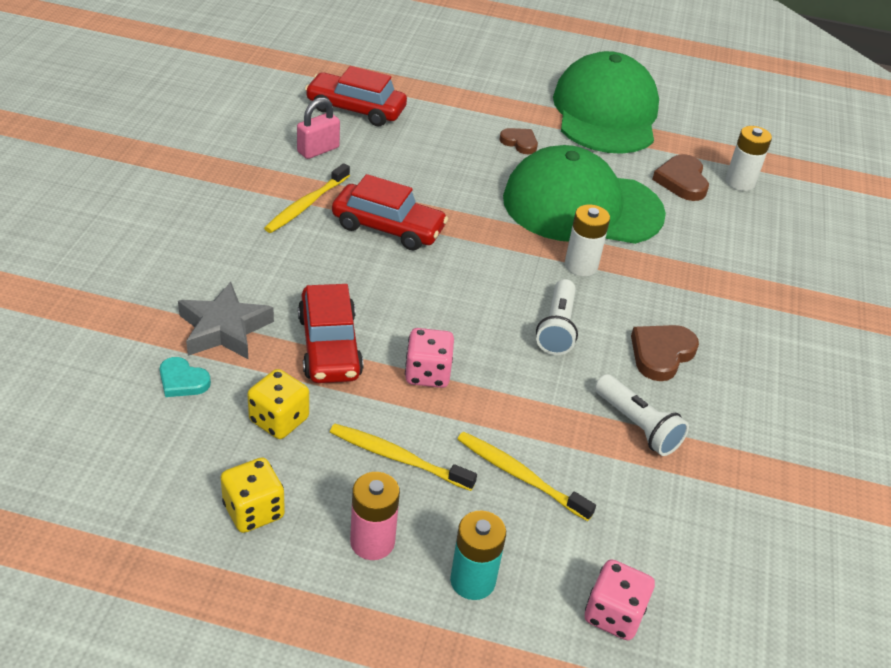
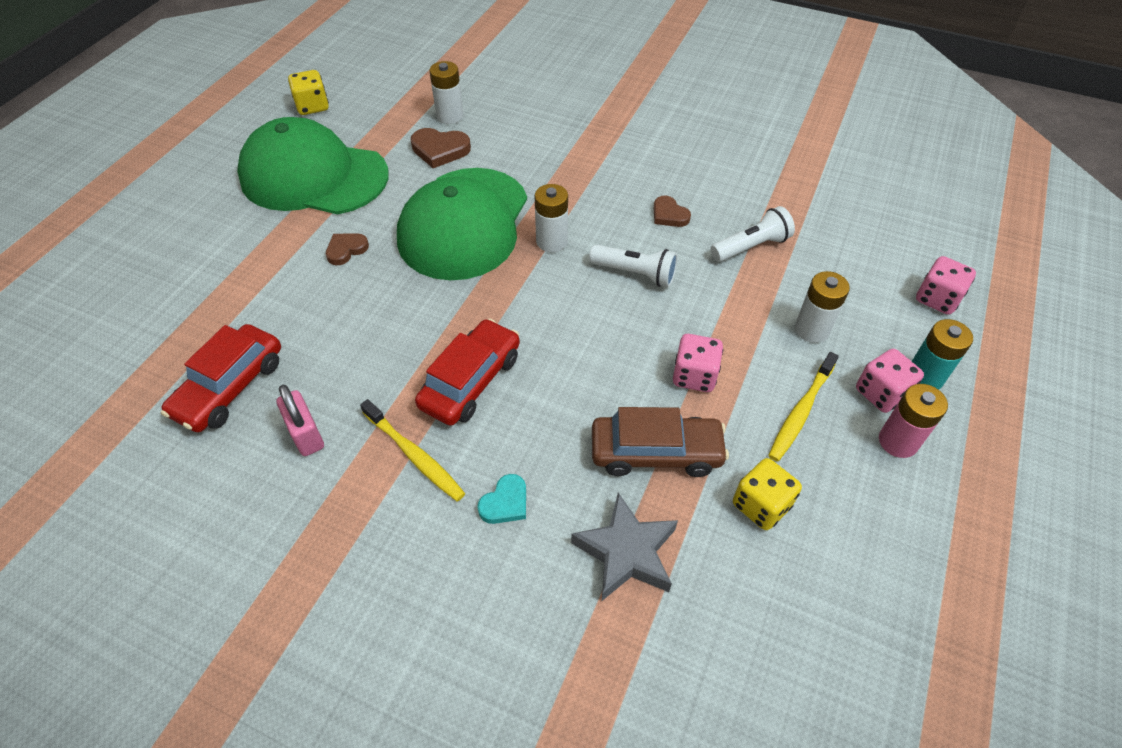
camera: 75 degrees left, 10 degrees up
(182, 381) = (708, 598): turquoise heart -> turquoise heart (505, 503)
(253, 511) = (878, 534): yellow dice -> yellow dice (312, 106)
(329, 346) = (656, 452): red car -> brown car
(438, 533) = (881, 393): none -> pink dice
(519, 475) = (811, 329): yellow toothbrush -> white battery
(661, 354) = (669, 215): brown heart -> brown heart, size x0.66

